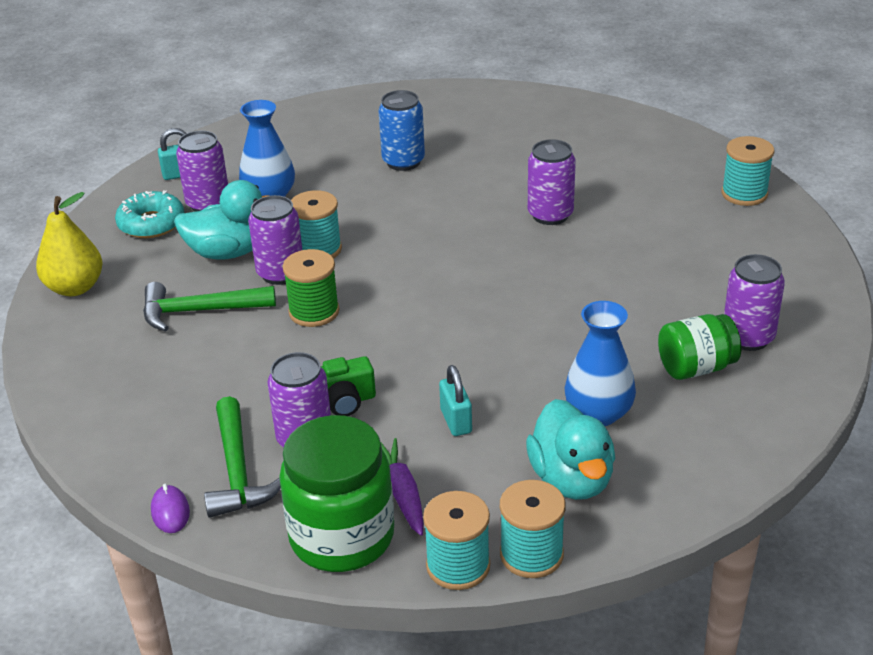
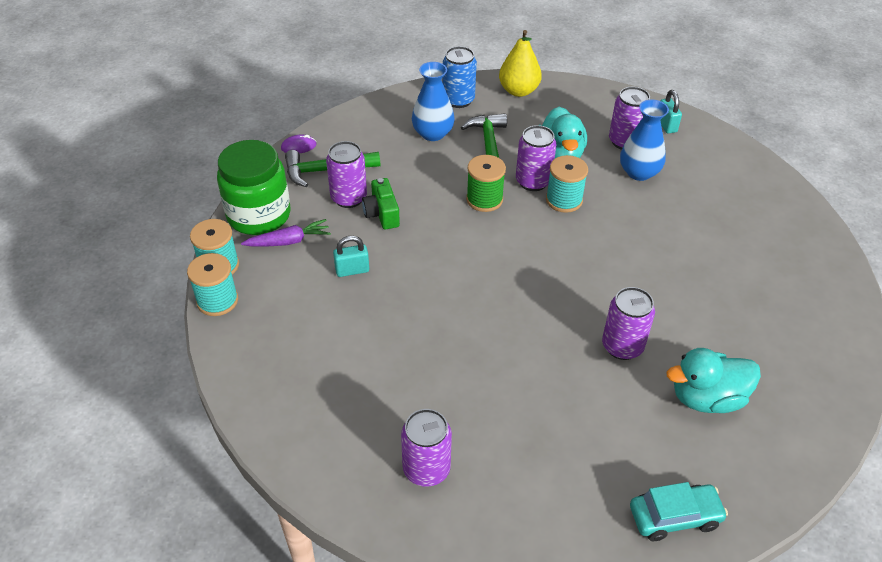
camera: 90 degrees right, 10 degrees up
(151, 224) = (596, 116): turquoise donut -> none
(403, 162) = (703, 250): blue can -> blue can (458, 100)
(571, 479) = (279, 327): turquoise duck -> turquoise duck (706, 398)
(598, 413) = (345, 350): blue vase -> blue vase (433, 133)
(696, 367) = (390, 422): green jar -> none
(744, 194) = (674, 517): turquoise spool -> turquoise car

